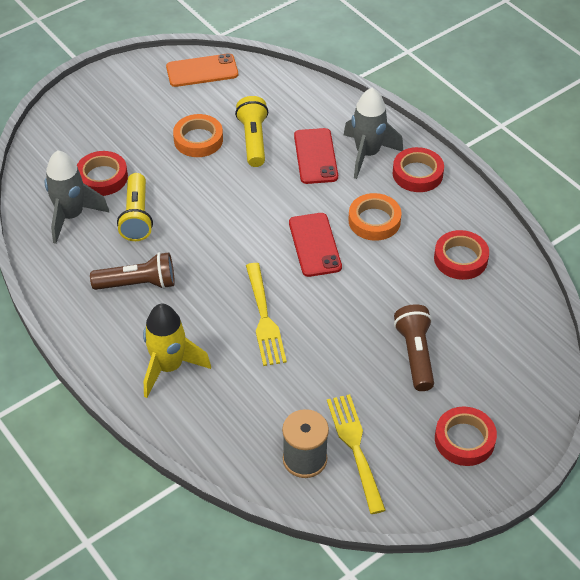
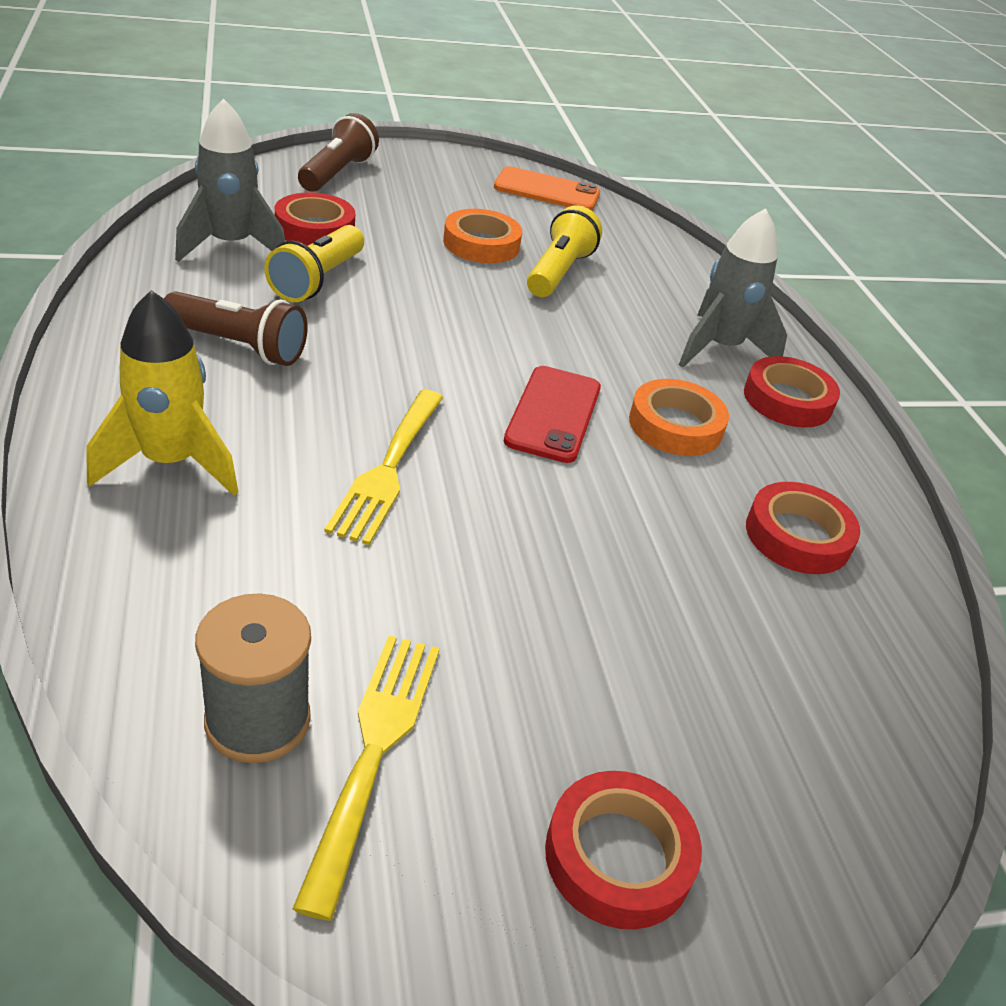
camera: 20 degrees right, 10 degrees down
(315, 156) = (637, 321): red phone -> none
(415, 354) = (616, 643): brown flashlight -> brown flashlight (337, 173)

